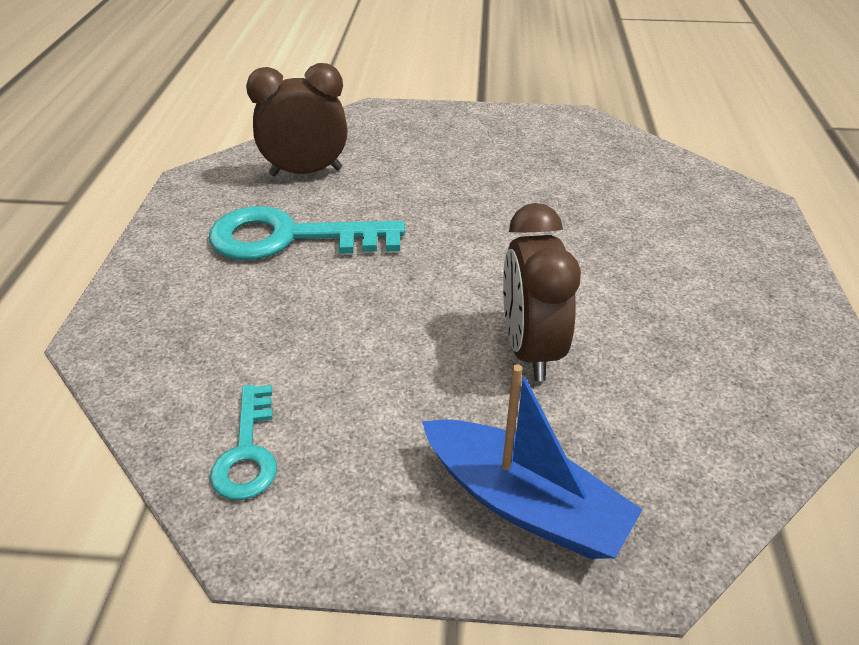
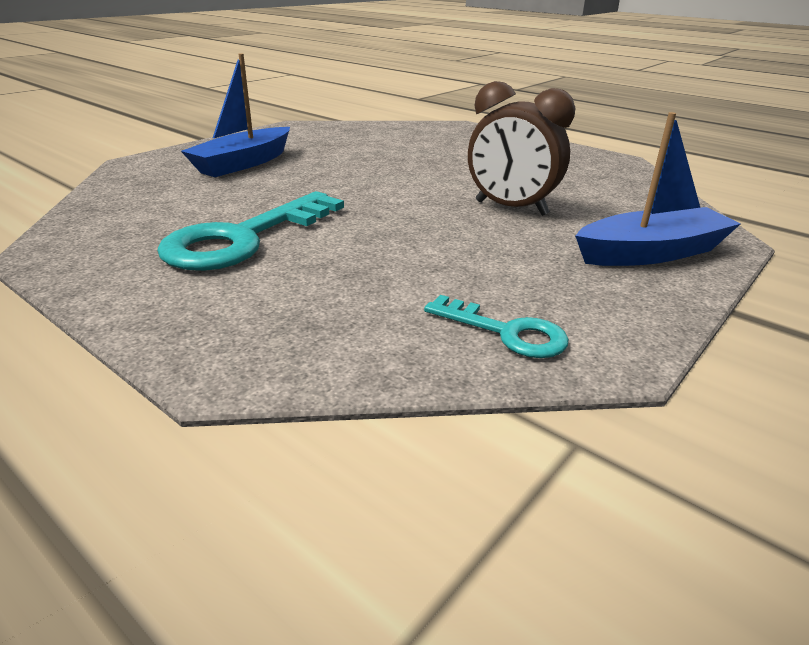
camera: 55 degrees left, 10 degrees down
(306, 172) = (160, 207): brown clock -> none
(439, 151) = (243, 163): none -> blue boat

